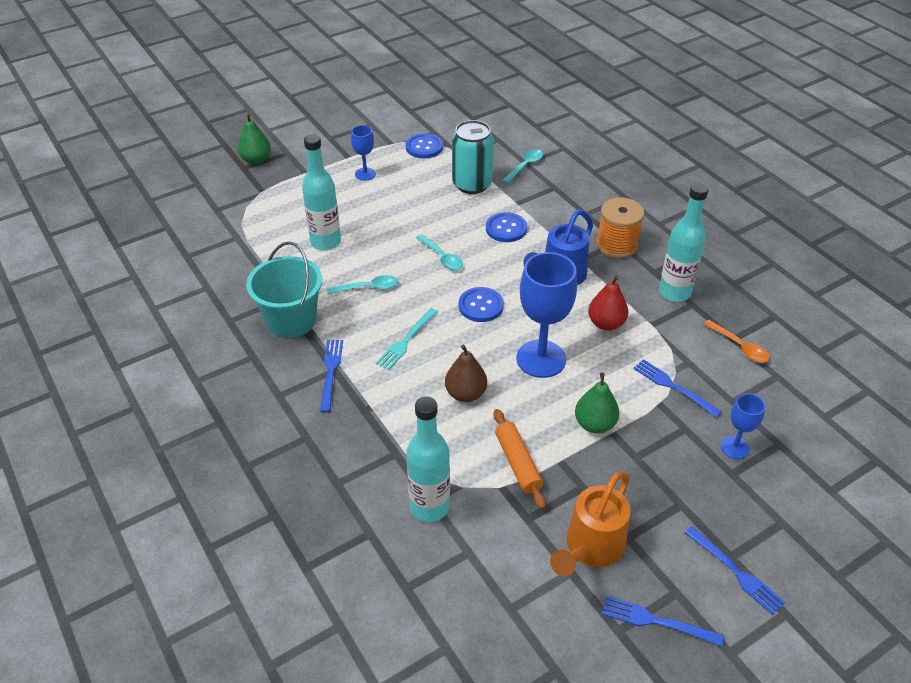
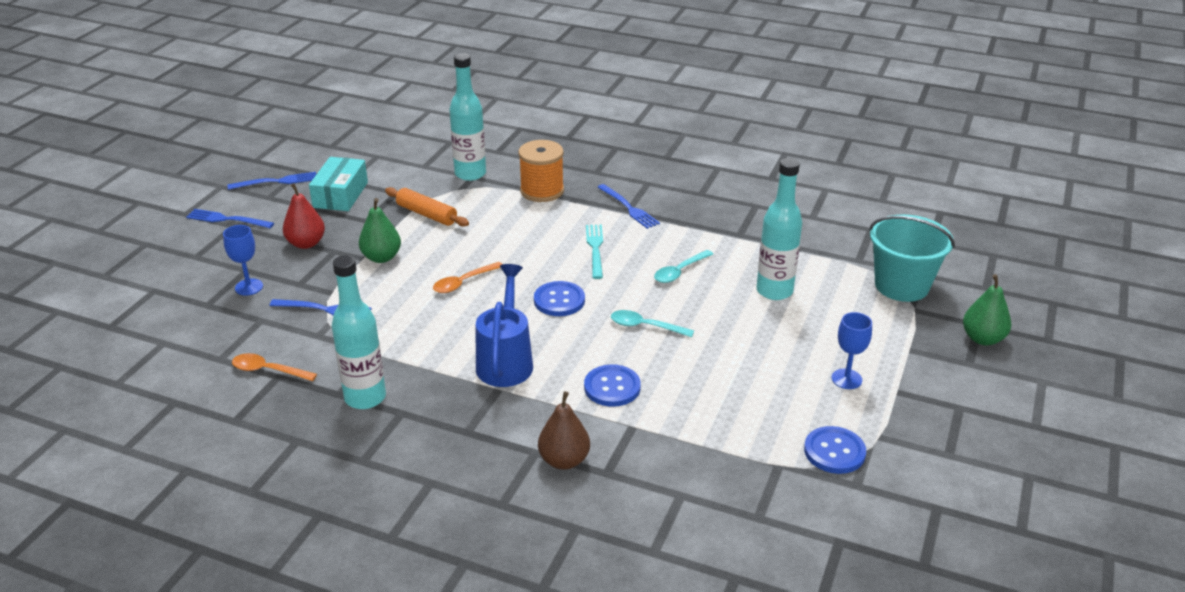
camera: 145 degrees right, 10 degrees down
(291, 320) = (708, 224): turquoise bucket -> turquoise bucket (901, 285)
(465, 394) = (506, 236): brown pear -> brown pear (564, 460)
(472, 184) = (712, 426): turquoise can -> none
(525, 166) = (675, 487): turquoise spoon -> none
(541, 359) = (463, 282): blue goblet -> orange spoon
(590, 548) = (340, 195): orange watering can -> turquoise box
(606, 323) = (422, 335): red pear -> red pear (306, 243)
(616, 245) = (467, 426): orange spool -> orange spool (542, 191)

